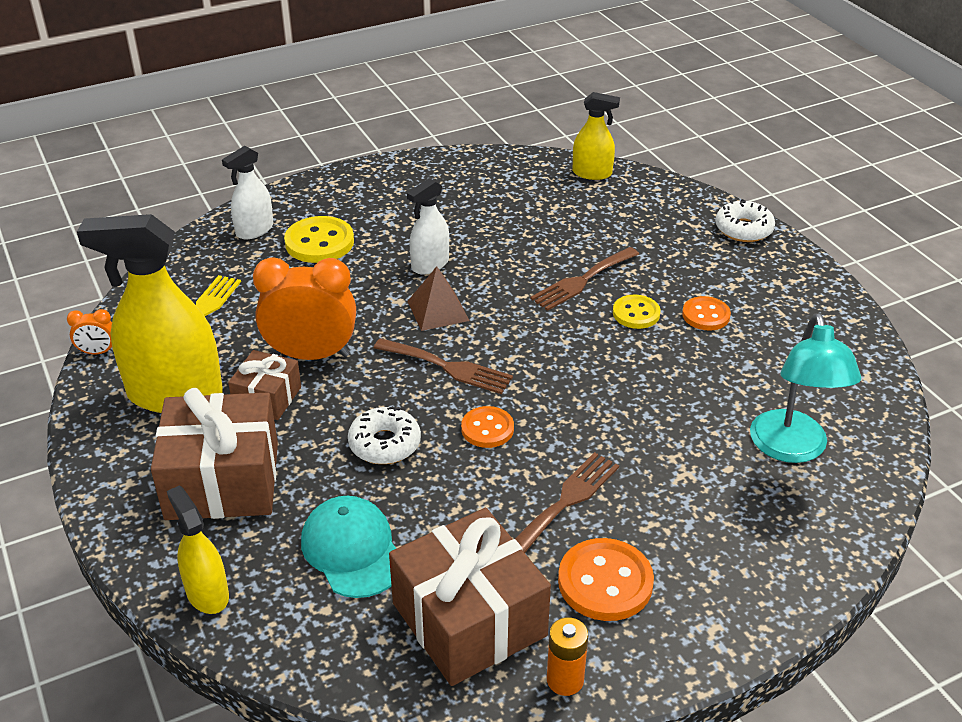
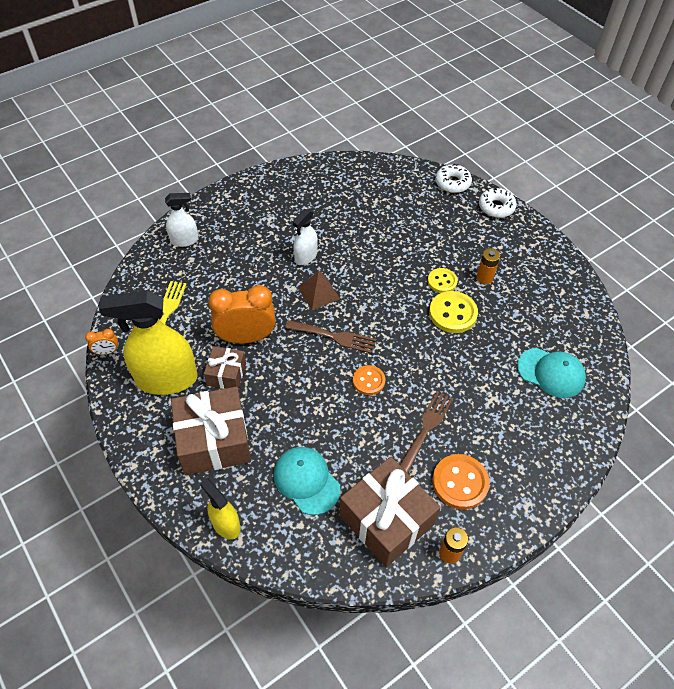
camera: 10 degrees left, 15 degrees up
(254, 230) = (184, 240): white spray bottle -> white spray bottle turned 135 degrees counterclockwise
(319, 242) = (230, 246): yellow button -> yellow button (453, 313)
(384, 444) = (308, 400): white donut -> white donut (452, 183)
(582, 281) = (404, 259): brown fork -> none
(592, 173) = (394, 171): yellow spray bottle -> none
(706, 315) = (484, 278): orange button -> orange battery
(791, 449) = (551, 373): turquoise lamp -> turquoise cap

